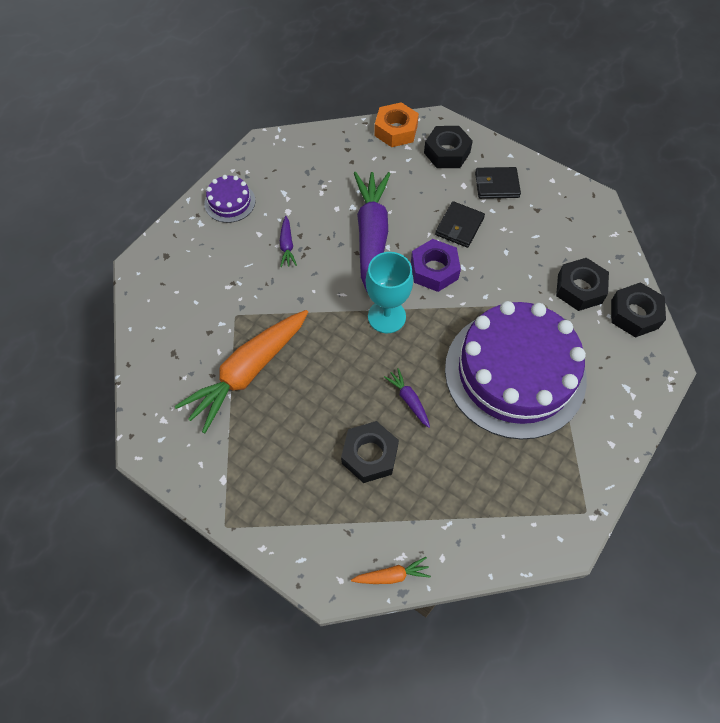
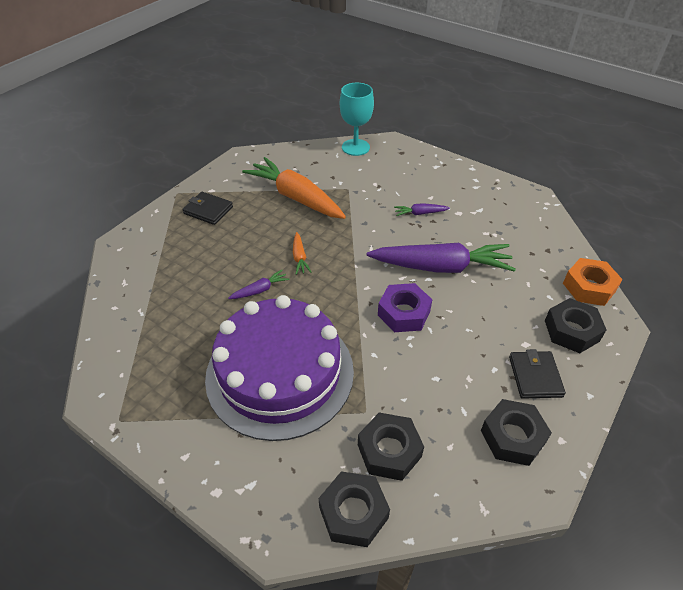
camera: 90 degrees right, 15 degrees down
(230, 202) = (461, 180): purple cake -> none
(370, 455) = (213, 265): black nut -> black nut (512, 437)
(386, 316) = (347, 276): turquoise goblet -> turquoise goblet (355, 147)
(392, 575) = (112, 276): orange carrot -> orange carrot (299, 257)
(459, 226) = (464, 337): black wallet -> black wallet (208, 210)

